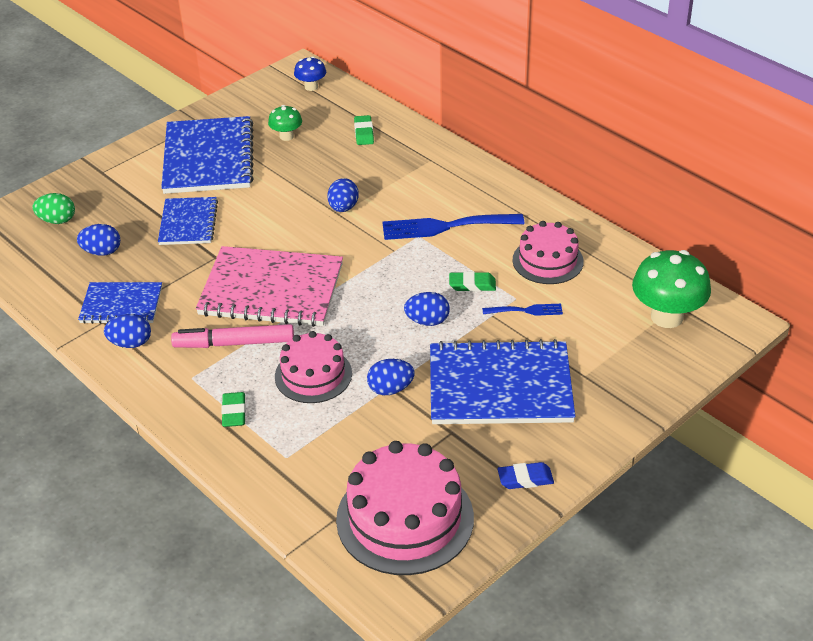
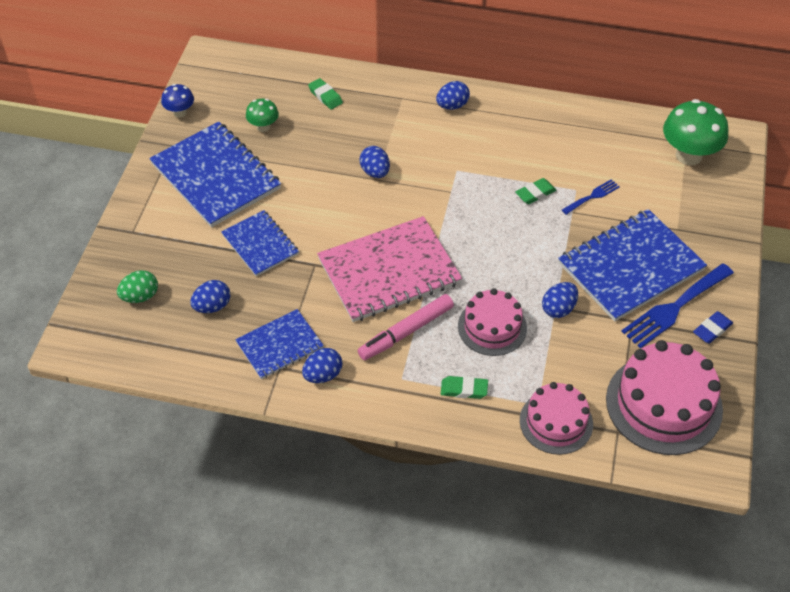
camera: 35 degrees left, 10 degrees up
(234, 412) = (464, 389): green eraser -> green eraser turned 45 degrees counterclockwise
(311, 87) = (238, 70): blue mushroom -> blue mushroom (180, 112)
(427, 321) = (532, 240): blue egg -> blue egg (452, 106)
(445, 227) = (469, 153): blue fork -> blue fork (674, 308)
(547, 261) = (569, 147): pink cake -> pink cake (556, 422)

